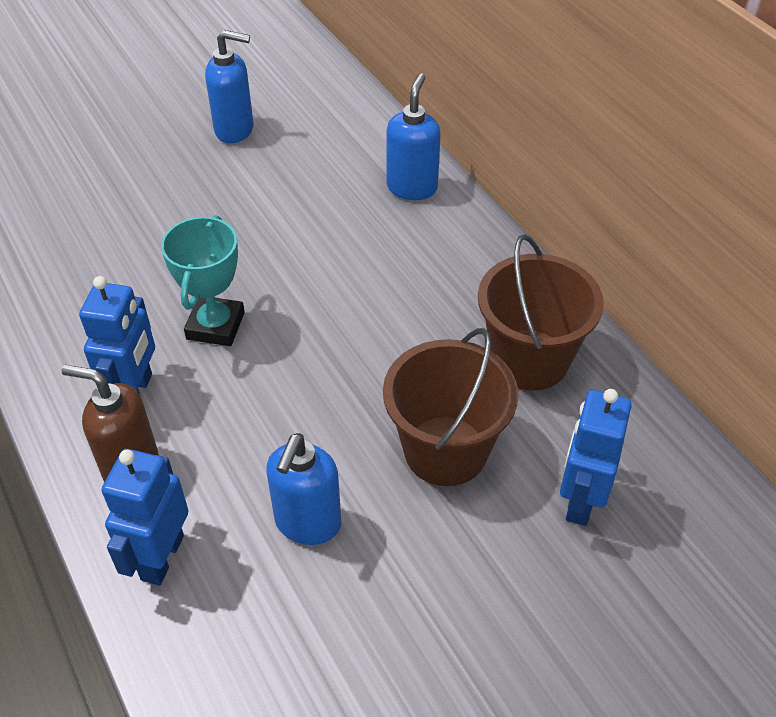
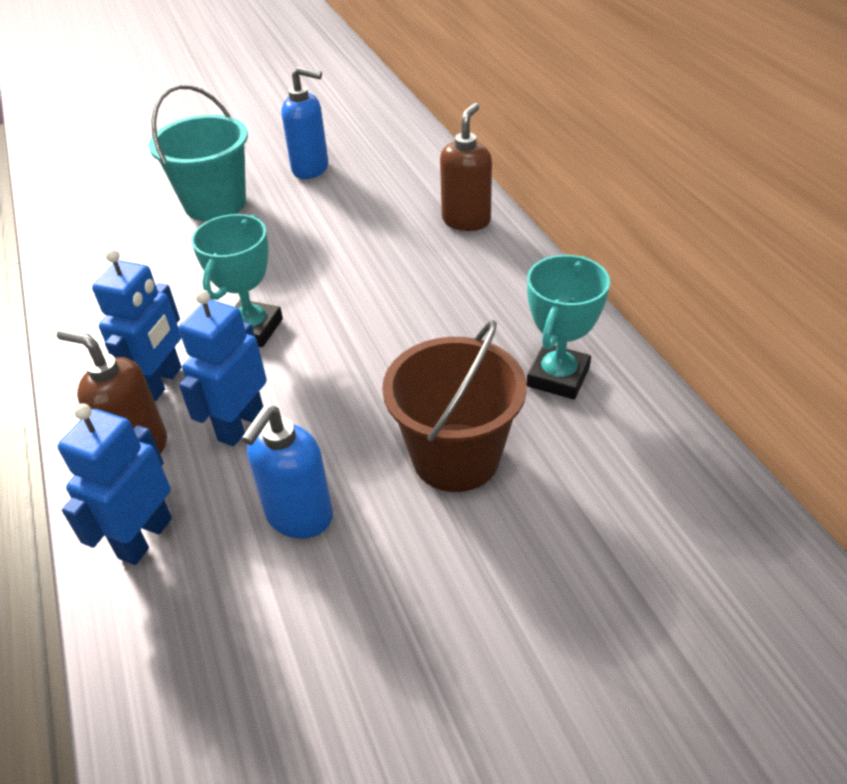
camera: 10 degrees right, 5 degrees down
(139, 178) = (215, 204): none -> turquoise bucket
(412, 187) = (466, 220): blue soap dispenser -> brown soap dispenser
(529, 360) = (558, 377): brown bucket -> turquoise trophy
(580, 500) = (592, 517): blue robot -> blue robot (240, 425)

